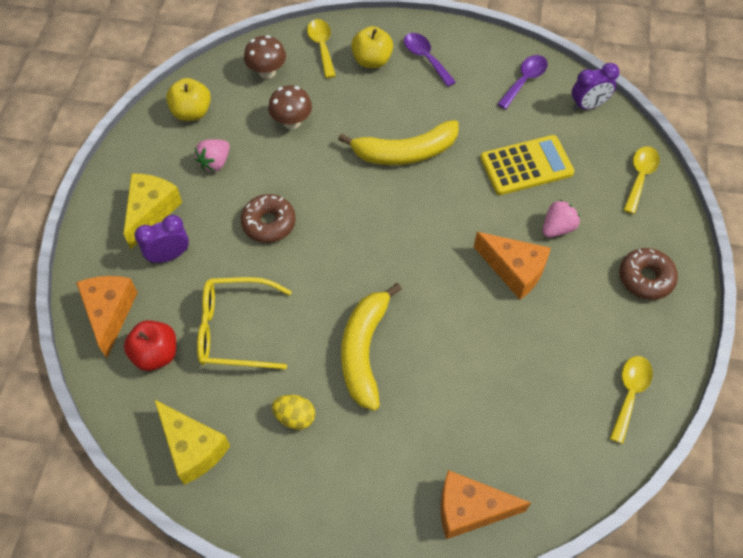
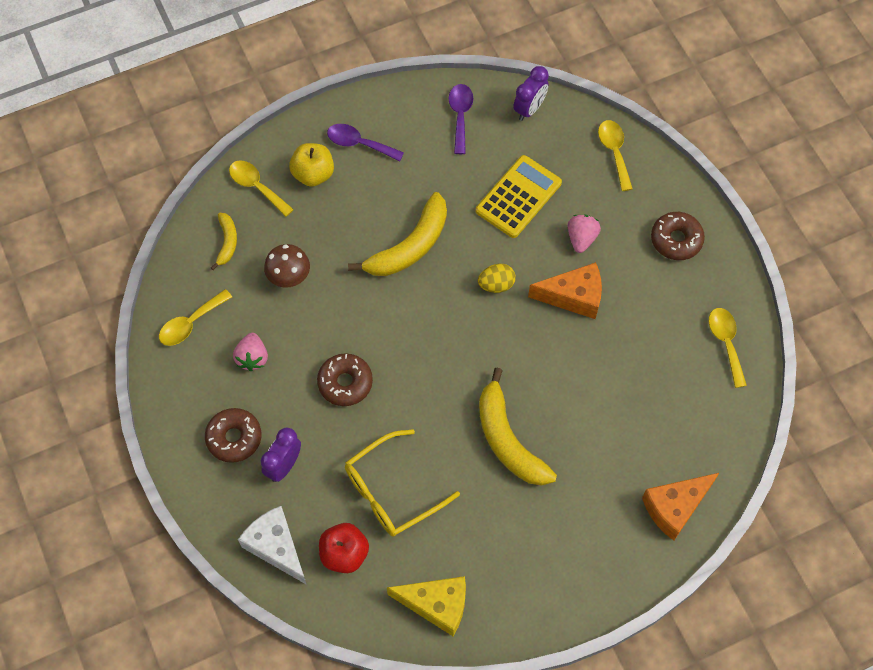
camera: 35 degrees left, 5 degrees up
(110, 313) = (276, 547): orange cheese -> white cheese
(151, 212) = (234, 438): yellow cheese -> brown donut
(192, 112) = (190, 323): yellow apple -> yellow spoon
(267, 72) = (227, 242): brown mushroom -> yellow banana
(295, 417) = (496, 527): yellow egg -> yellow egg (496, 285)

